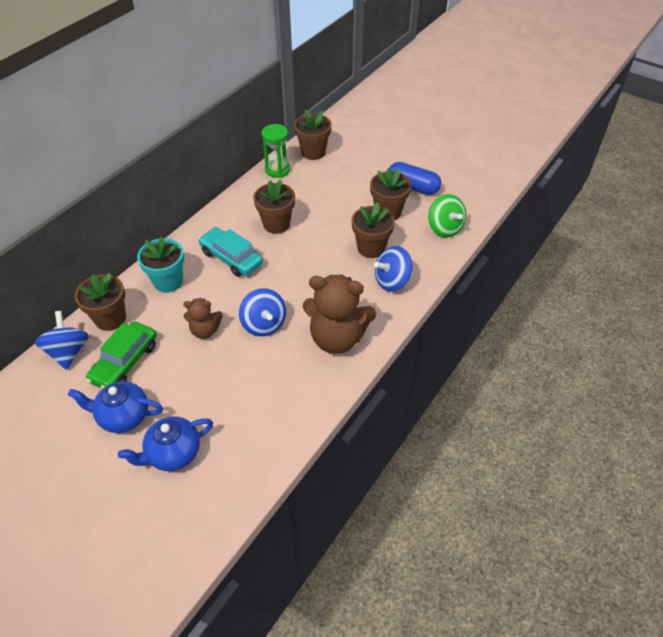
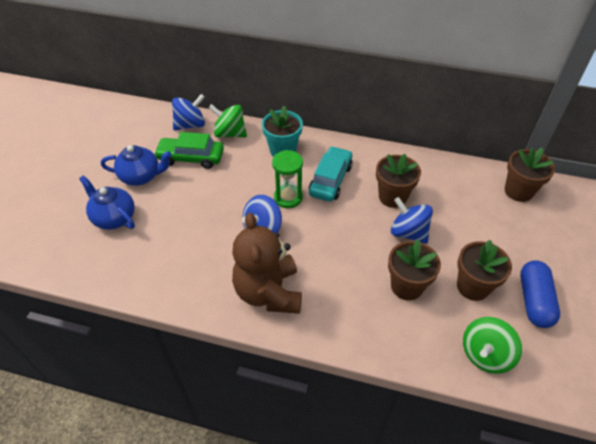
camera: 70 degrees right, 0 degrees up
(110, 319) = (230, 133): brown flower pot -> green spinning top
(123, 416) = (141, 176): blue teapot -> blue teapot turned 105 degrees clockwise
(205, 330) = (240, 192): brown teddy bear -> none
(277, 170) = (469, 172): green hourglass -> green hourglass (288, 197)
(392, 281) = (368, 320): blue spinning top -> blue spinning top (408, 232)

